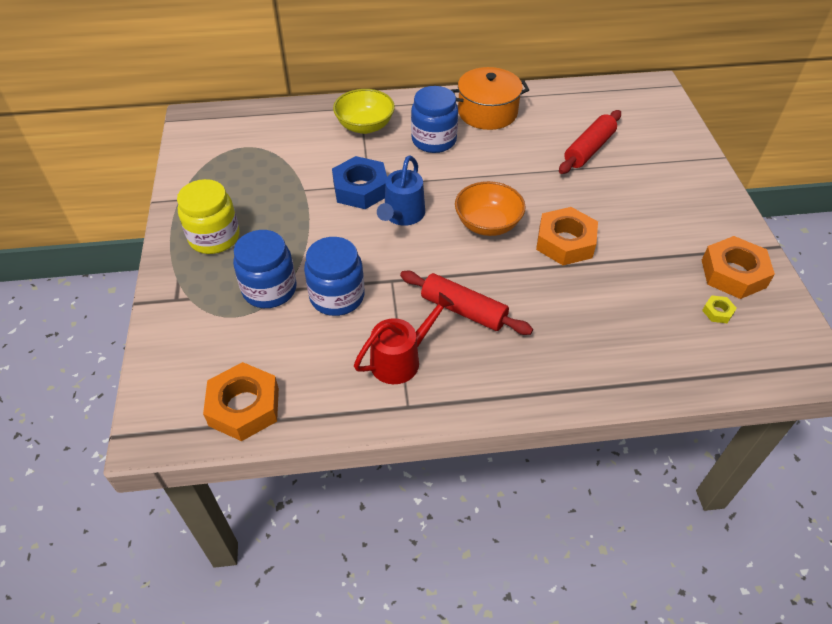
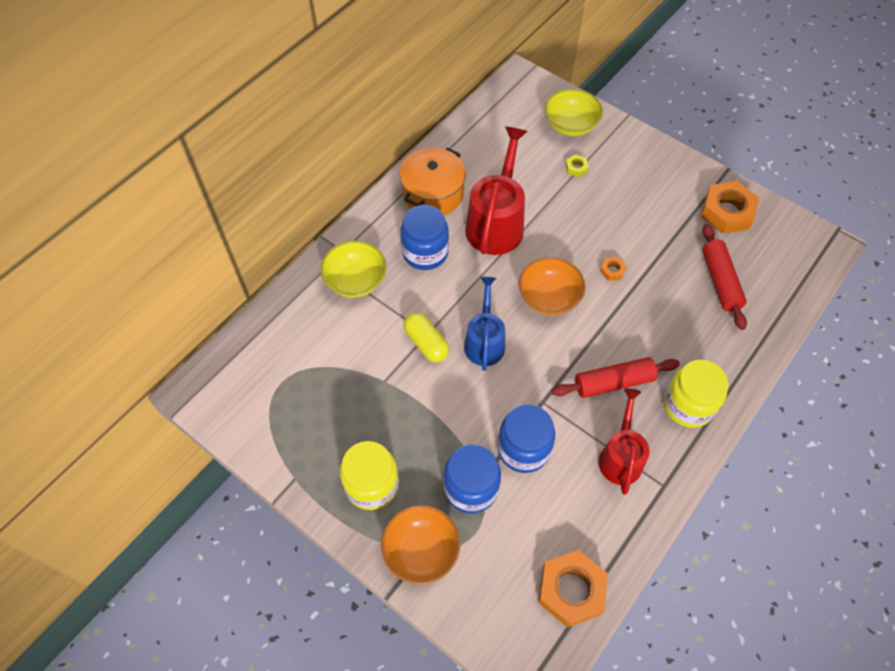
camera: 45 degrees left, 10 degrees up
(188, 297) = (421, 551): none -> orange bowl
(361, 189) = (426, 343): blue nut -> yellow capsule
(402, 216) = (484, 341): blue watering can -> blue watering can turned 150 degrees counterclockwise
(505, 372) = (688, 405): none -> yellow jar
(512, 156) = (496, 222): none -> red watering can
(565, 242) = (612, 271): orange nut -> orange nut, size x0.44
(589, 149) = (540, 174): red rolling pin -> red rolling pin (720, 281)
(659, 135) = (570, 125): none -> yellow bowl
(717, 312) = (747, 250): yellow nut -> yellow nut (576, 168)

